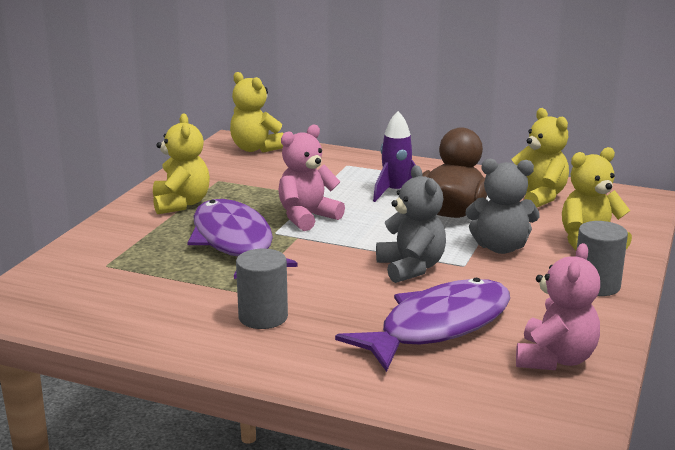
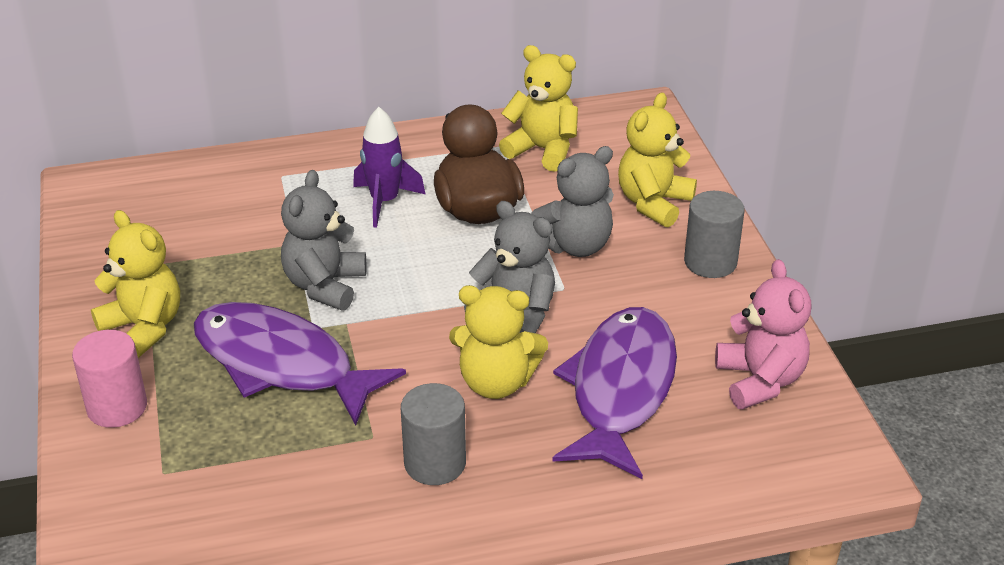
camera: 35 degrees left, 15 degrees up
(121, 231) = (117, 407): none -> pink cylinder
(256, 149) = (134, 189): yellow teddy bear -> yellow teddy bear (496, 382)
(307, 217) = (325, 285): pink teddy bear -> grey teddy bear

